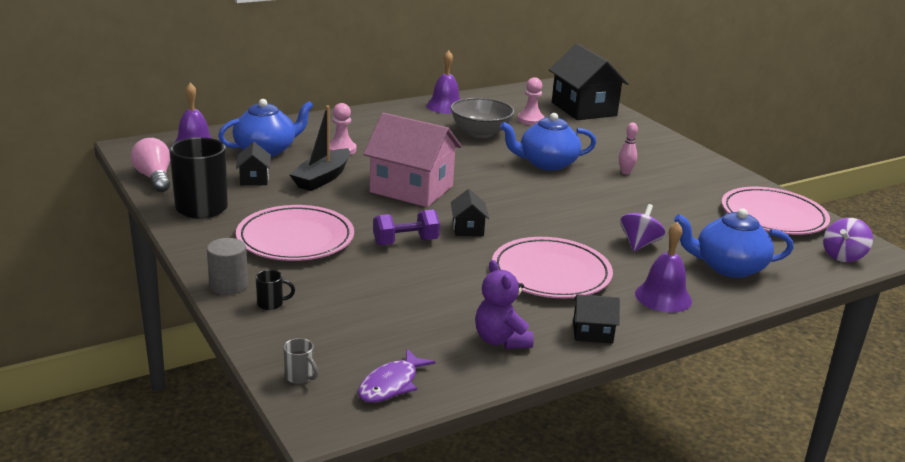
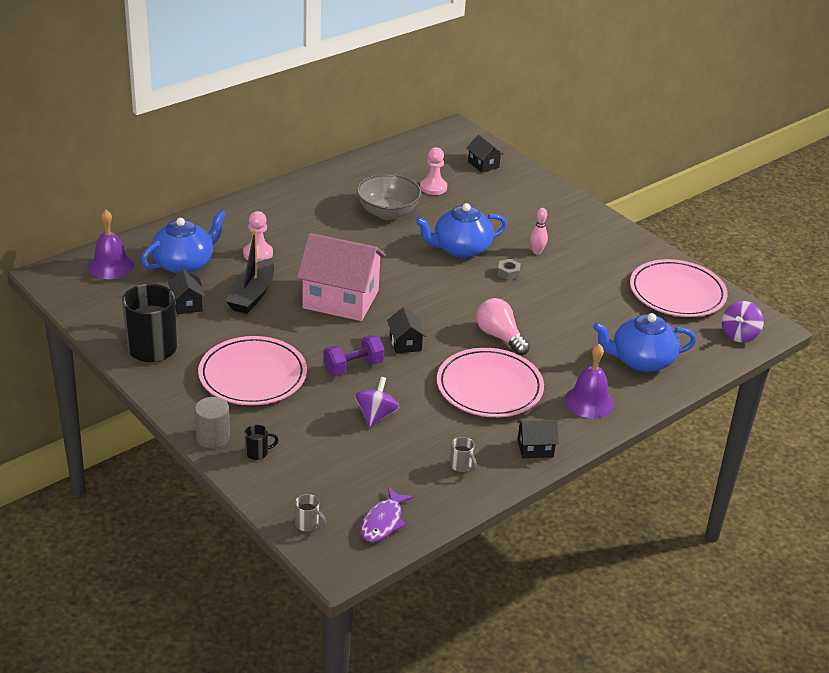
camera: 10 degrees left, 10 degrees up
(154, 178) = (90, 315): pink light bulb -> pink light bulb (500, 337)
(445, 106) = (343, 177): purple bell -> none
(501, 340) = (461, 466): purple teddy bear -> grey mug
(584, 109) = (483, 164): black house -> black house, size x0.45
(592, 185) = (508, 273): none -> grey nut
(639, 244) = (561, 343): purple spinning top -> purple spinning top (376, 416)

